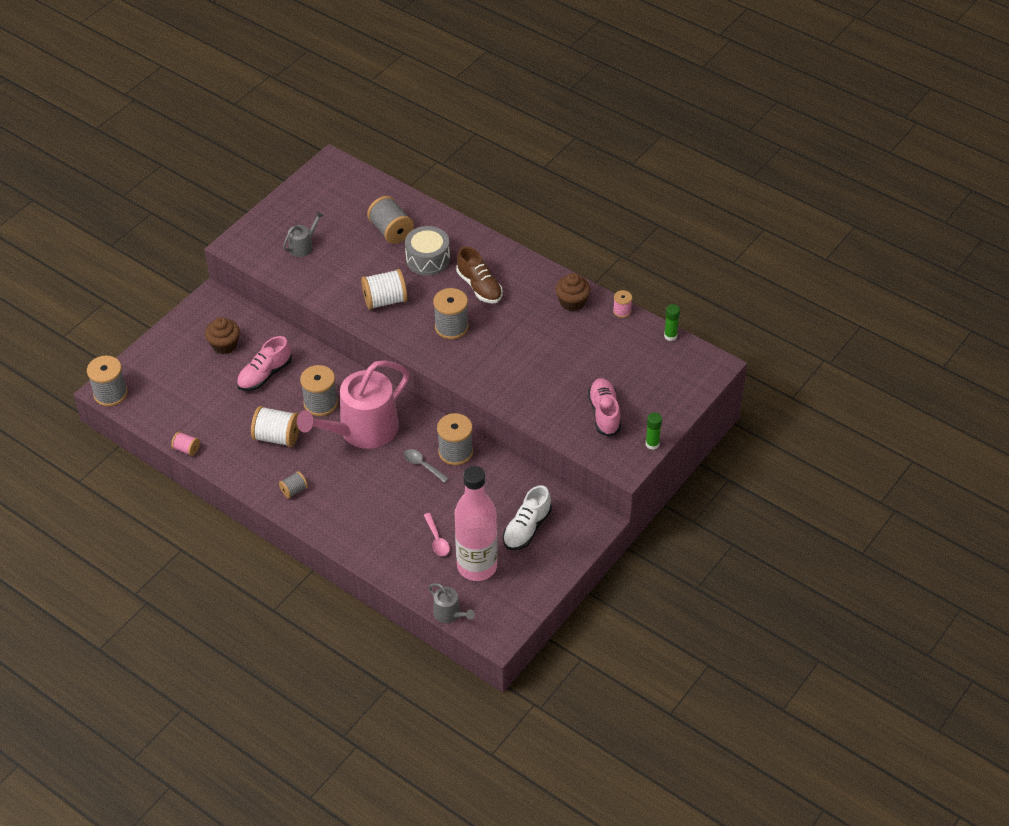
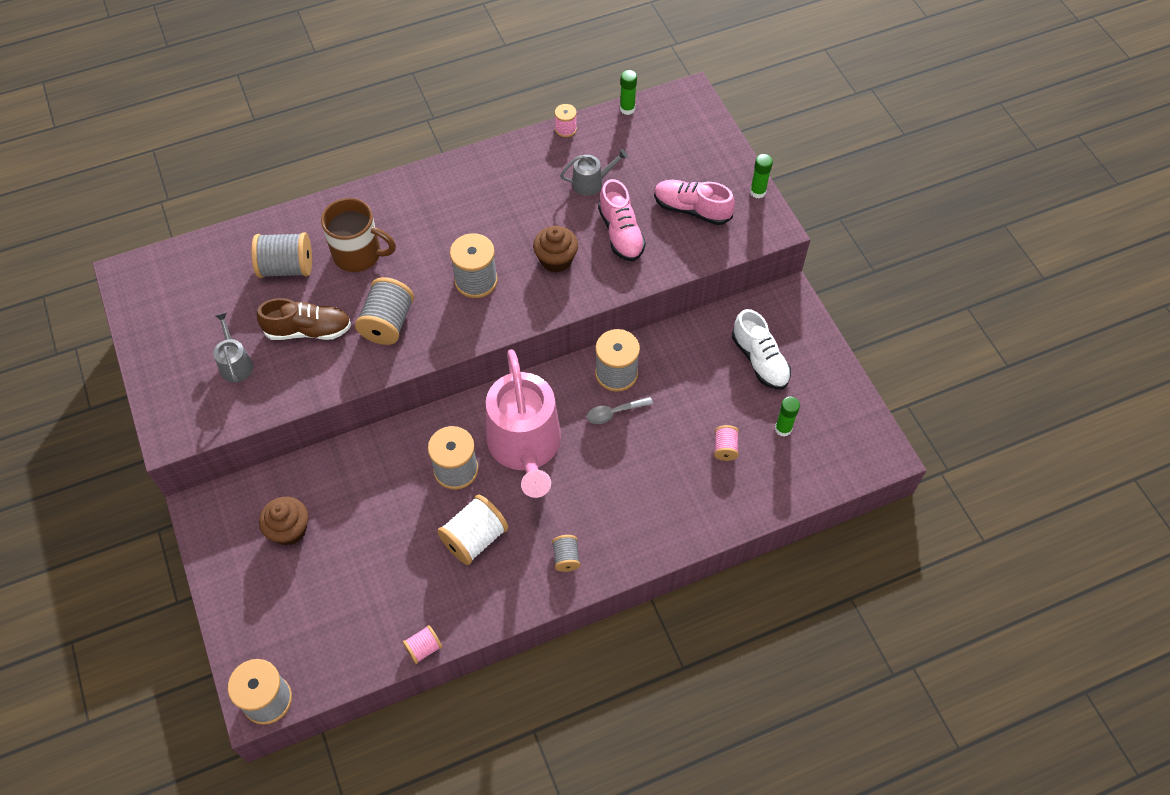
camera: 60 degrees left, 10 degrees up
(265, 375) = (369, 507): pink shoe -> pink shoe (621, 233)
(385, 300) = (388, 323): white spool -> grey spool
(428, 259) = (359, 254): grey drum -> brown mug
(437, 539) = (725, 448): pink spoon -> pink spool
(449, 614) = (831, 484): grey watering can -> grey watering can (591, 183)
(477, 566) = (783, 429): pink bottle -> green glue stick
(479, 286) = (437, 228): brown shoe -> brown shoe (308, 330)
(572, 302) = (522, 162): brown cupcake -> brown cupcake (556, 260)

